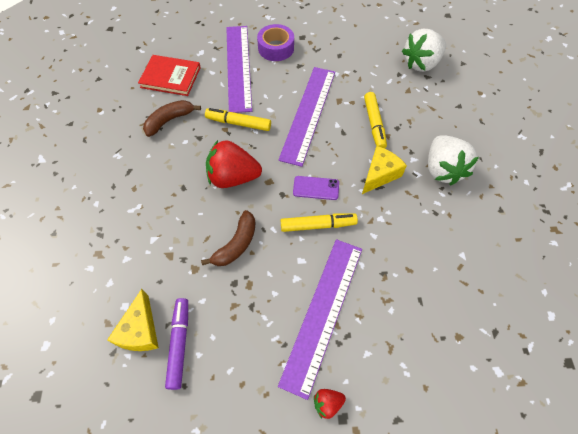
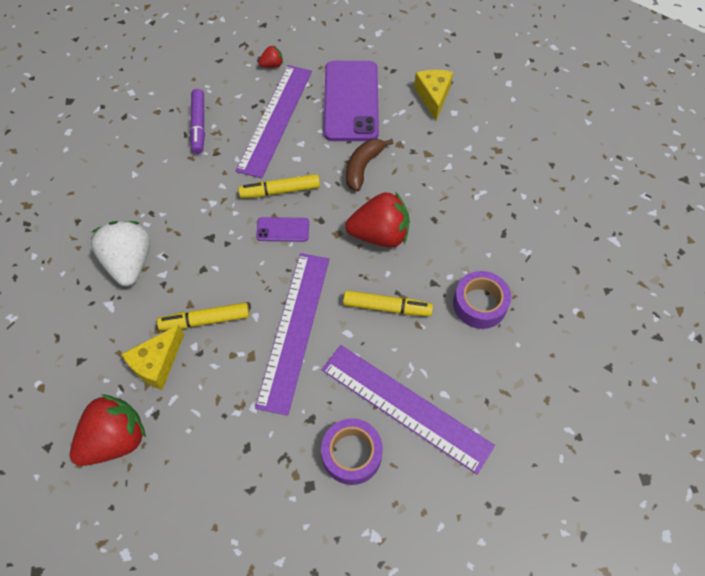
camera: 175 degrees right, 0 degrees up
(169, 120) = (479, 304): brown banana -> purple tape
(170, 77) = (503, 378): red book -> none
(179, 344) = (397, 91): purple marker -> purple marker (198, 125)
(235, 333) = (351, 101): none -> purple phone
(238, 67) = (405, 407): purple ruler -> purple ruler turned 45 degrees counterclockwise
(374, 124) = (205, 320): yellow marker -> yellow marker turned 90 degrees counterclockwise
(380, 174) = (207, 251): yellow cheese -> yellow cheese (157, 363)
(421, 63) = (115, 439): white strawberry -> red strawberry

